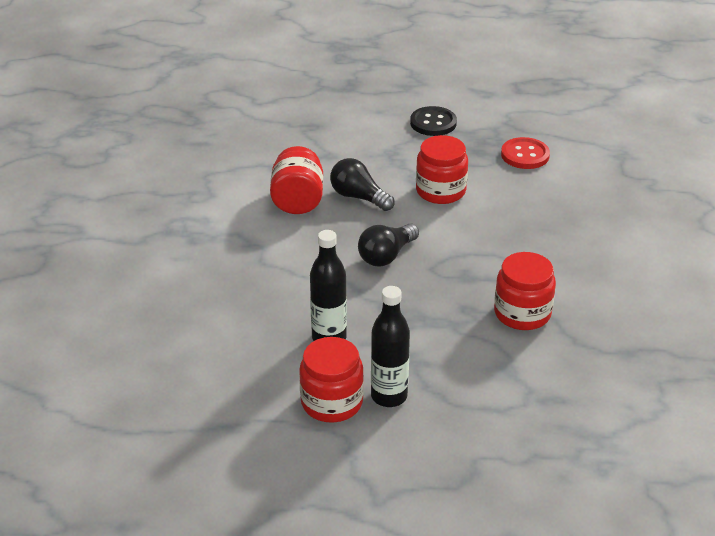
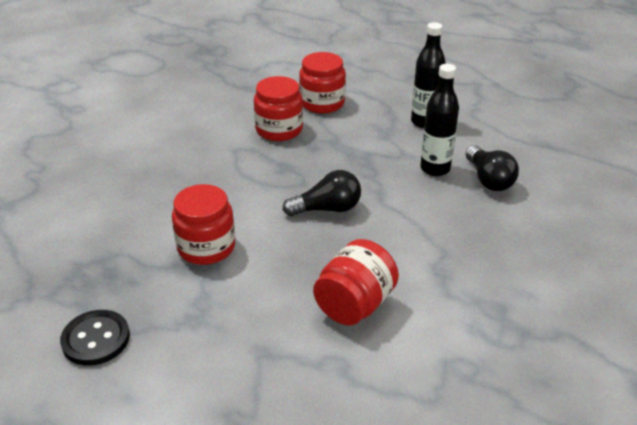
camera: 145 degrees left, 0 degrees up
(332, 402) = (466, 133): red jar -> red jar (322, 103)
(359, 197) = (289, 278): black light bulb -> black light bulb (488, 179)
(525, 155) = (77, 247): red button -> none

